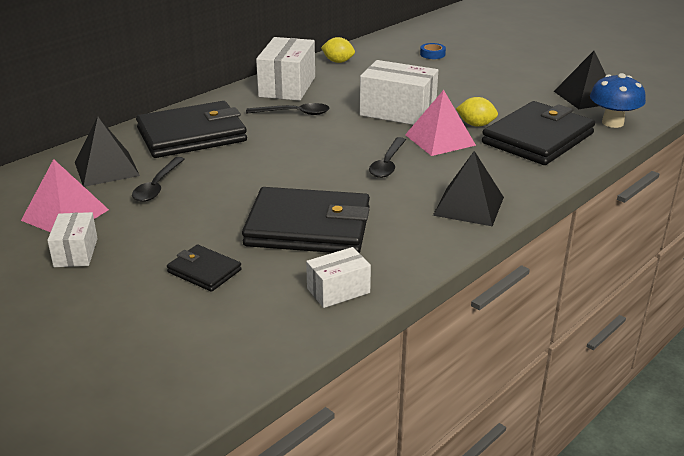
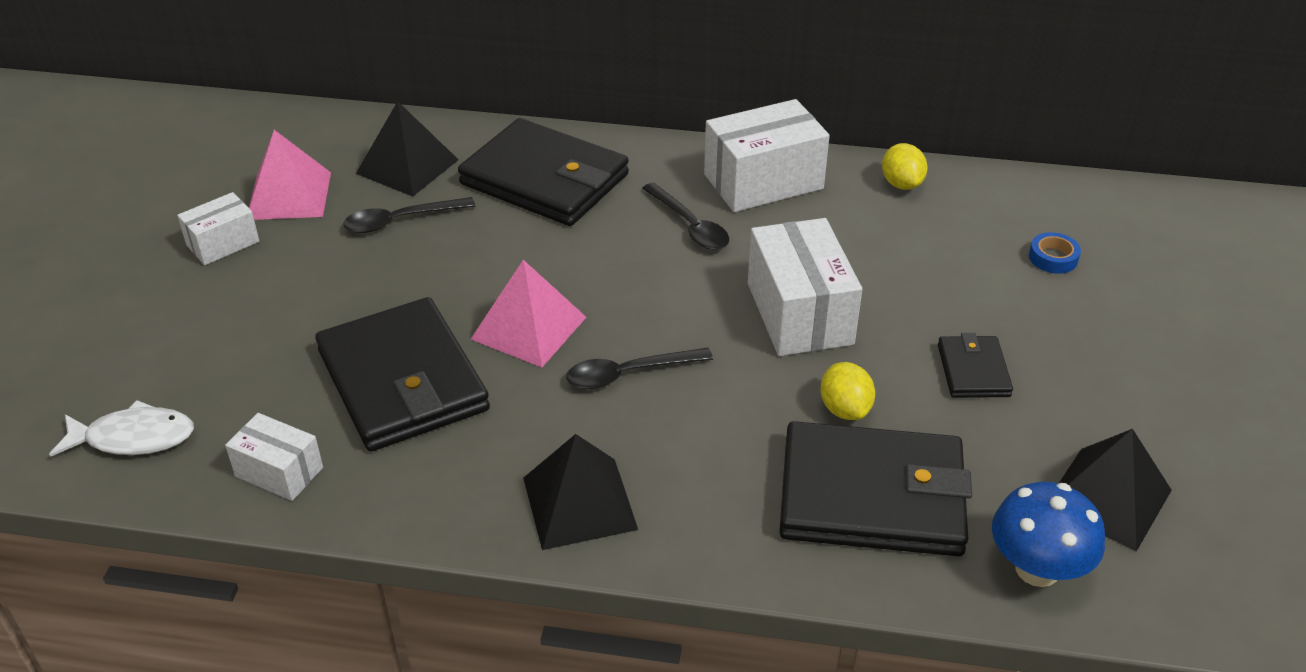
camera: 55 degrees right, 10 degrees up
(204, 271) = (249, 348): black wallet -> black wallet (973, 370)
(235, 340) = (133, 438): none -> white fish
(440, 140) = (753, 392): pink pyramid -> pink pyramid (528, 328)

